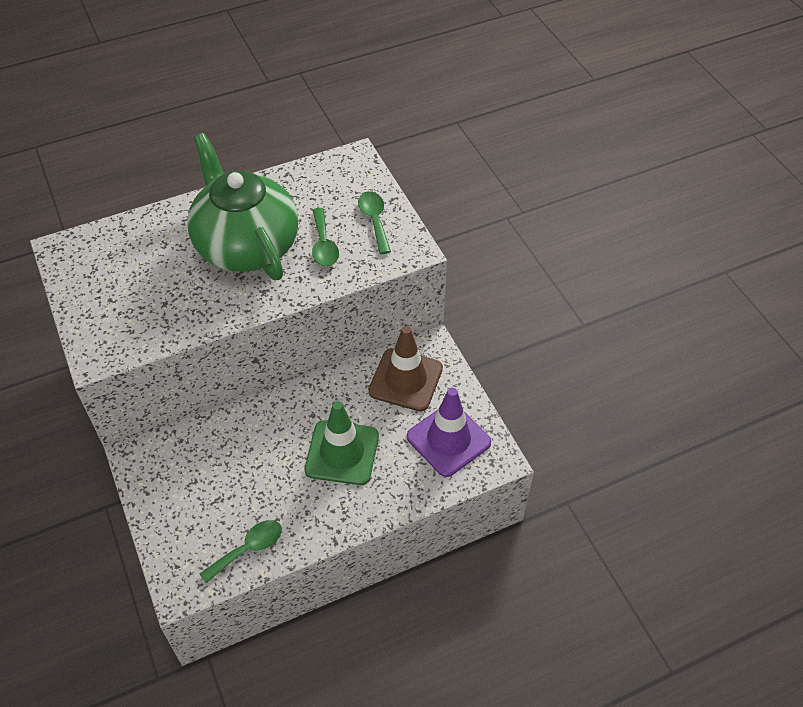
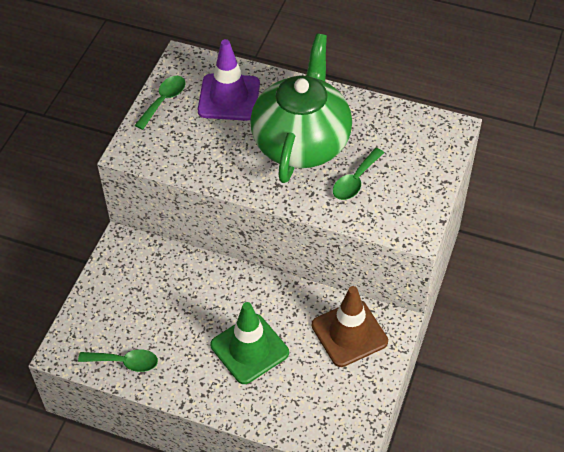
camera: 45 degrees right, 0 degrees up
(374, 220) = (413, 188): green spoon -> green spoon (164, 101)
(448, 439) = (332, 402): purple traffic cone -> purple traffic cone (229, 97)

